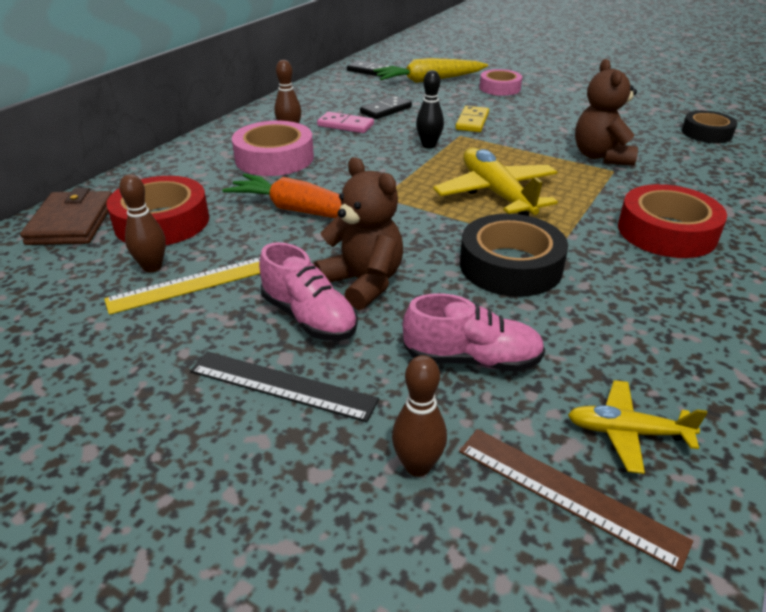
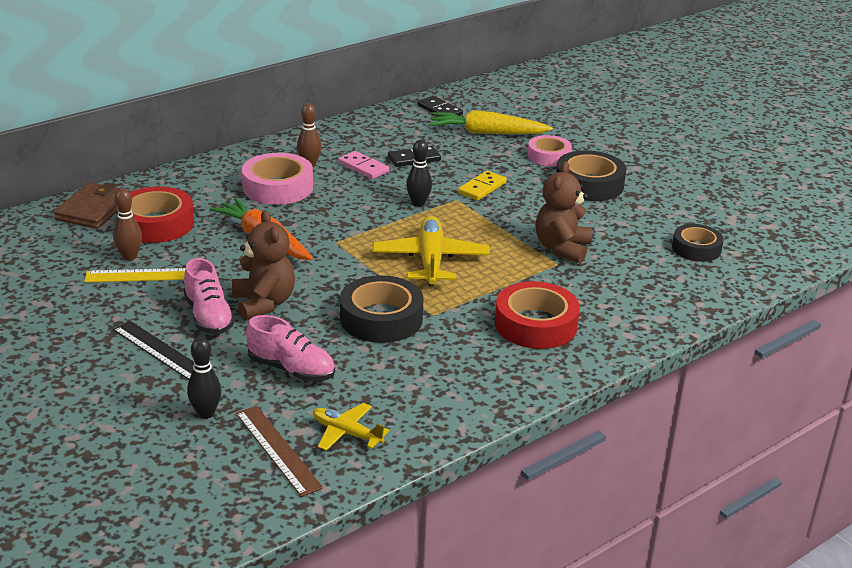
camera: 20 degrees right, 5 degrees down
(417, 466) = (206, 413): brown bowling pin -> black bowling pin
(558, 102) = (589, 184): none -> black tape

